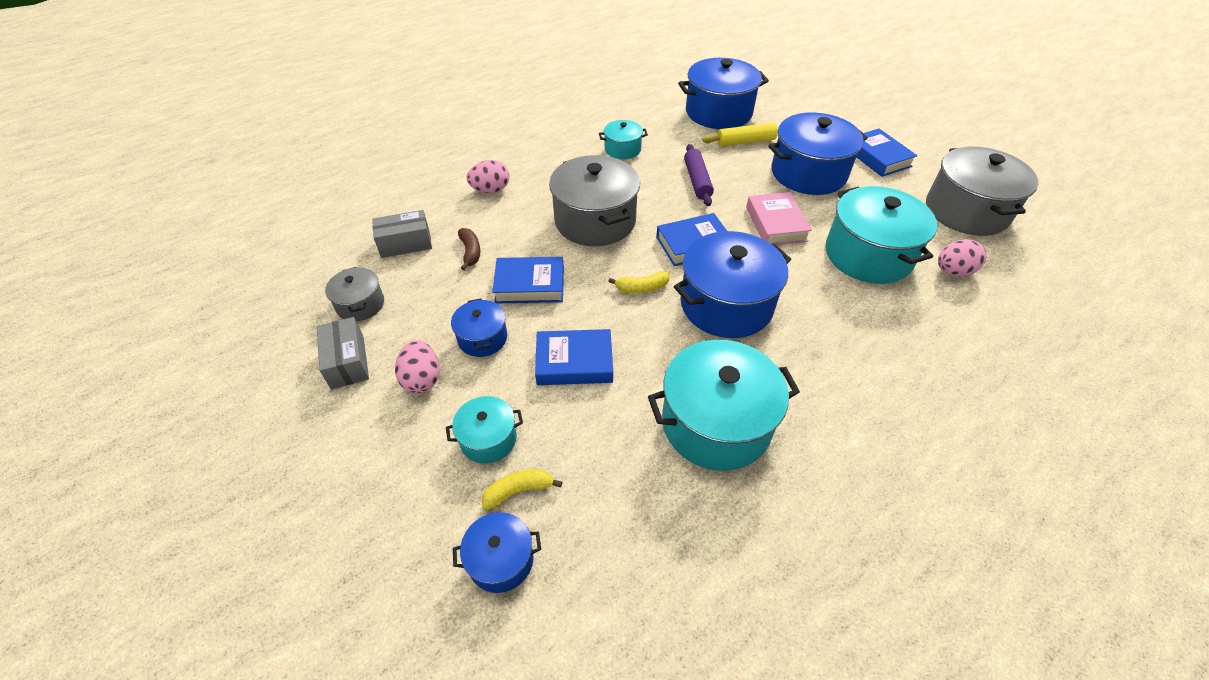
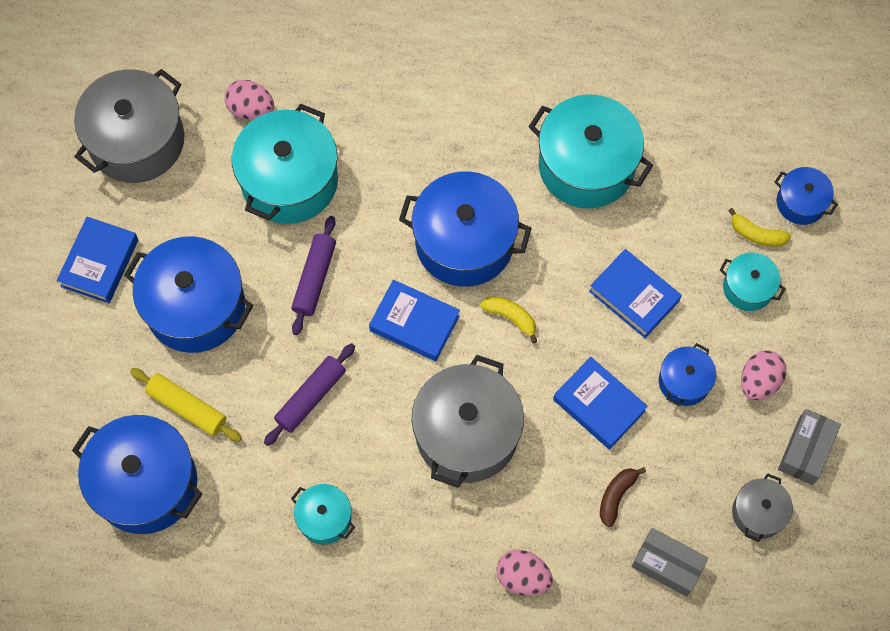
camera: 135 degrees left, 20 degrees up
(776, 224) = (314, 279): pink book -> purple rolling pin

